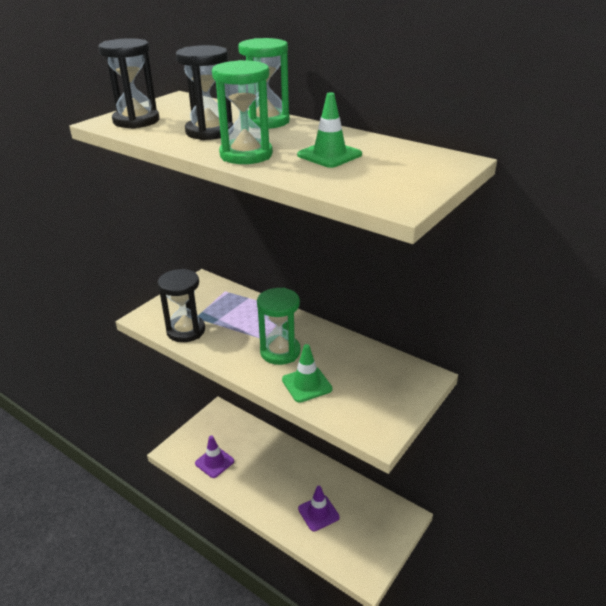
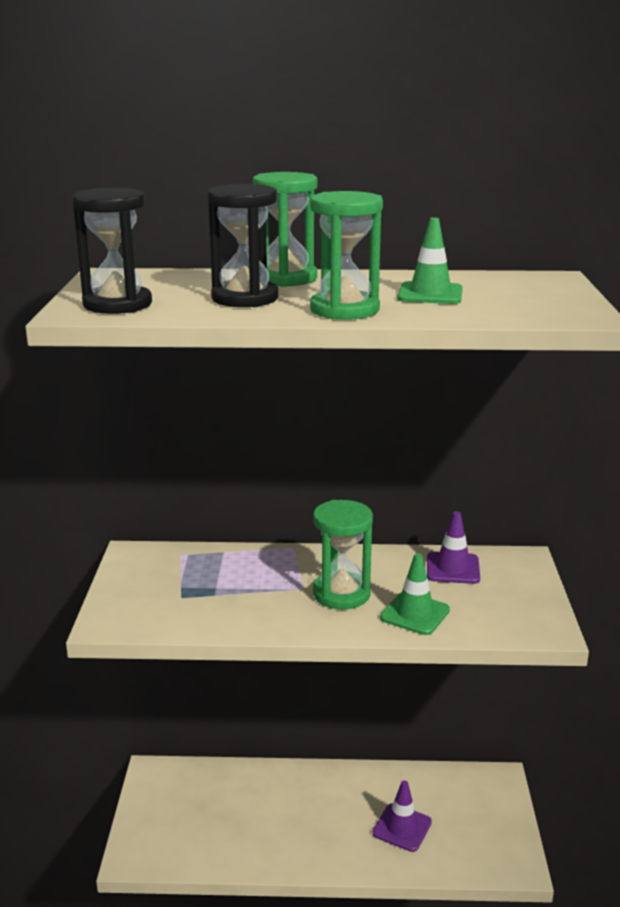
camera: 35 degrees left, 10 degrees down
(186, 331) = (190, 616): black hourglass -> none
(214, 462) = (210, 838): purple traffic cone -> purple traffic cone (452, 568)

